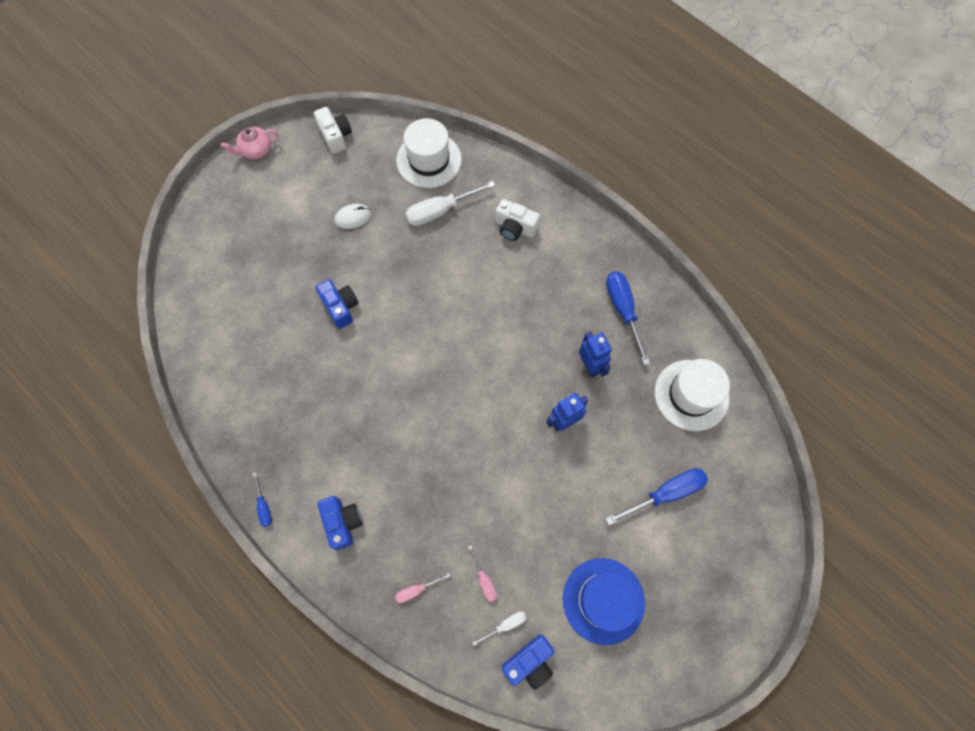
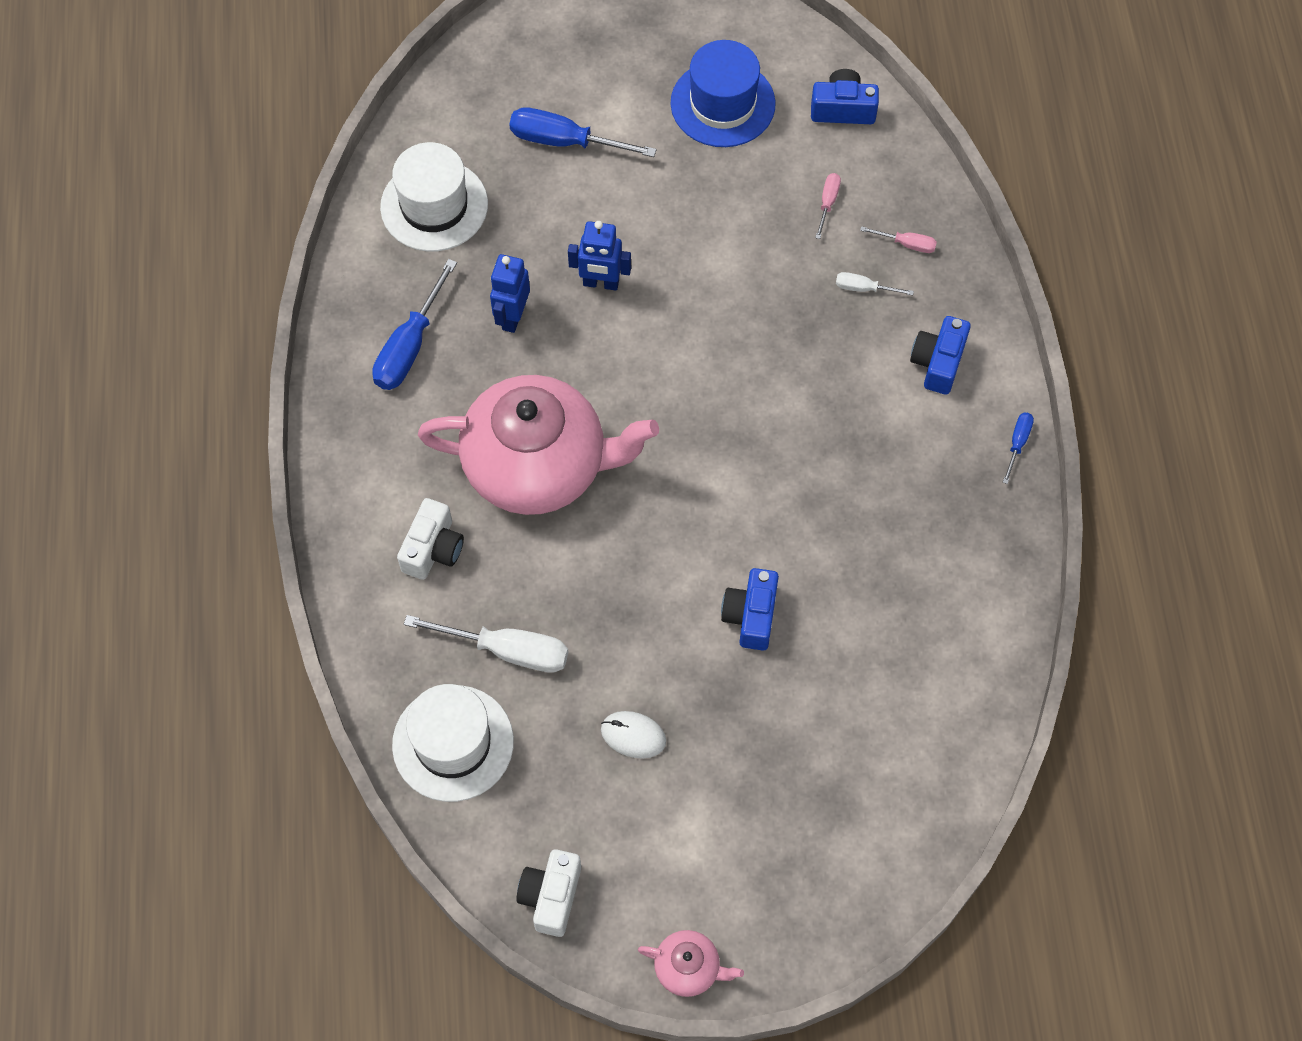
camera: 140 degrees left, 5 degrees down
(504, 300) = (538, 466): none -> pink teapot
(506, 625) = (839, 152): white screwdriver -> white screwdriver (863, 288)
(515, 227) = (433, 549): white camera -> white camera turned 45 degrees clockwise

